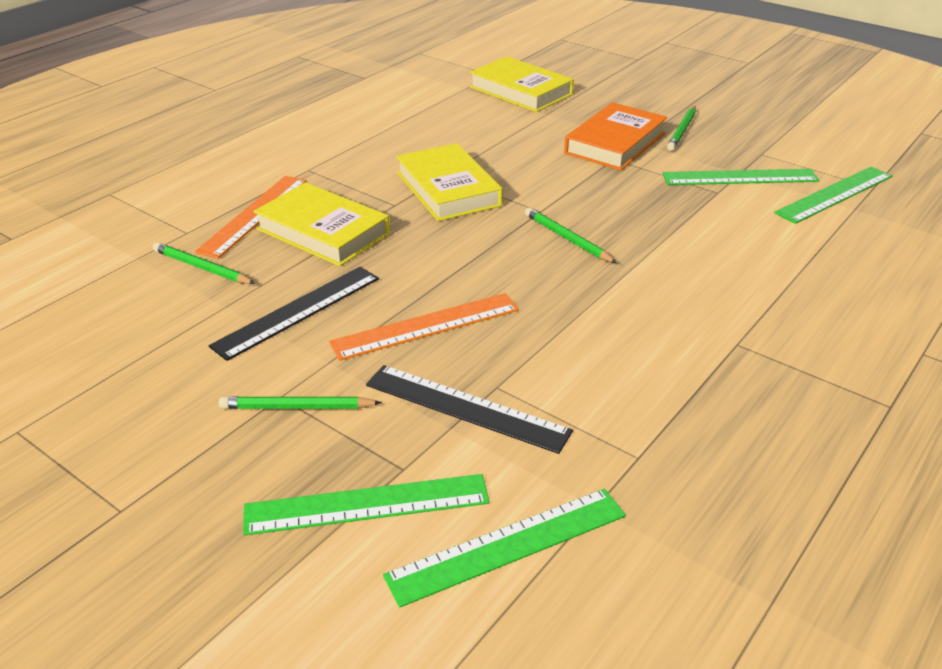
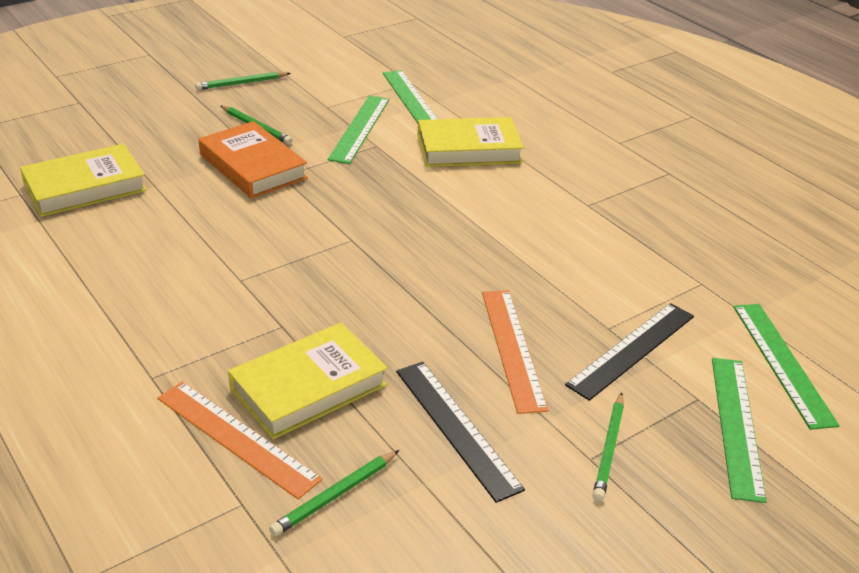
camera: 75 degrees left, 0 degrees up
(448, 189) = (273, 284): yellow book -> yellow book (468, 149)
(567, 238) = (409, 238): green pencil -> green pencil (241, 83)

